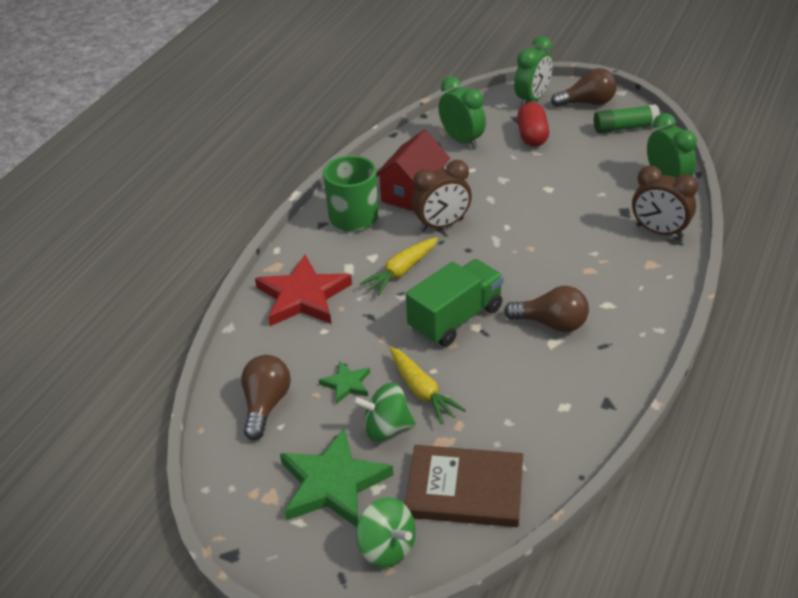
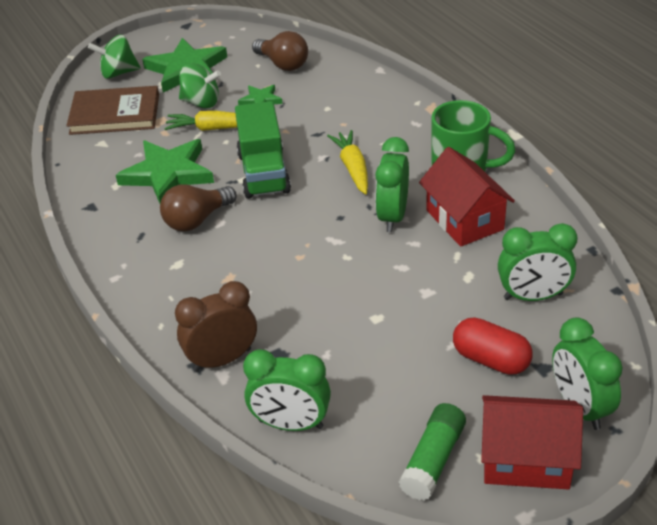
camera: 125 degrees right, 0 degrees up
(303, 296) = (377, 110): red star -> none
(386, 428) = (201, 102): green spinning top -> green spinning top turned 75 degrees clockwise
(442, 225) = (392, 216): brown clock -> green clock
(464, 489) = (115, 114): brown book -> brown book turned 45 degrees clockwise
(515, 380) = (168, 174): none -> green star
(587, 103) = (526, 459): brown light bulb -> red house

